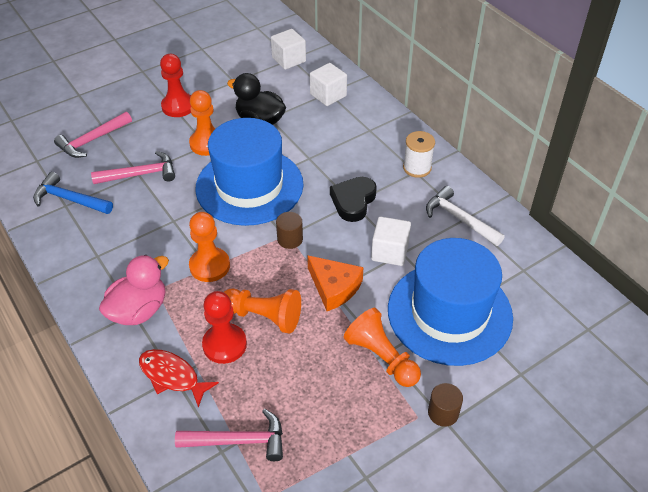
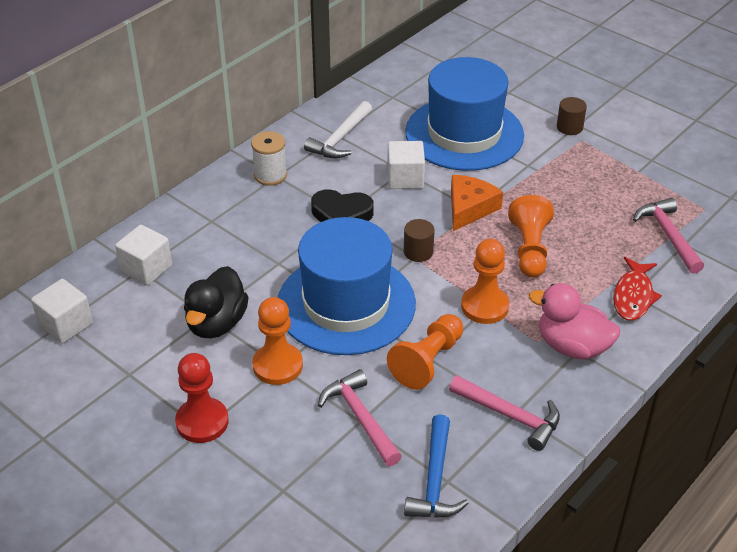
camera: 105 degrees left, 5 degrees down
(92, 140) = (306, 501): pink hammer -> pink hammer (510, 416)
(224, 344) = (577, 269): red pawn -> none
(381, 357) = (534, 166): orange pawn -> orange pawn (427, 361)

